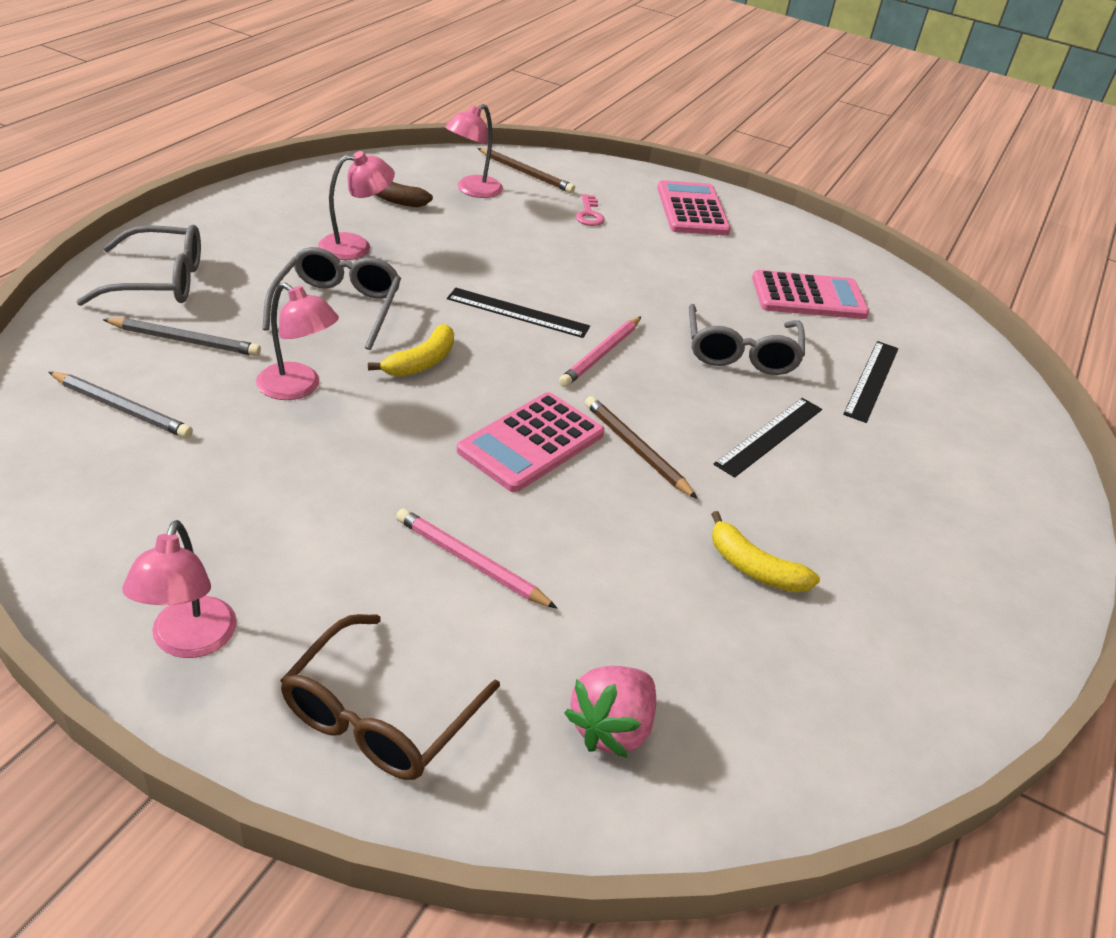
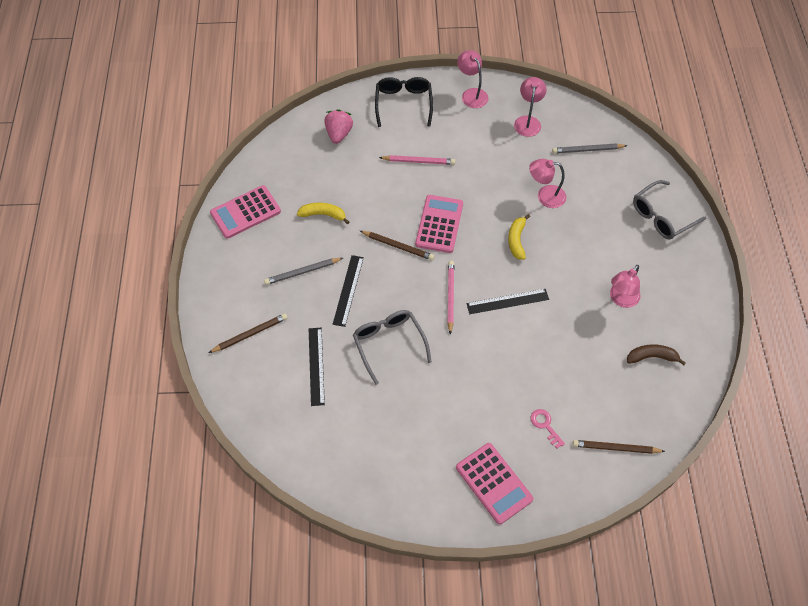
camera: 155 degrees right, 20 degrees up
(185, 341) = (609, 192): grey pencil -> grey pencil (302, 272)
(337, 307) = (581, 250): grey glasses -> none
(379, 716) = (403, 103): brown glasses -> black glasses
(473, 190) = (623, 400): pink lamp -> pink lamp (528, 121)
(808, 297) = (377, 426): pink calculator -> pink calculator (245, 212)
(975, 460) = (250, 334): none -> brown pencil

